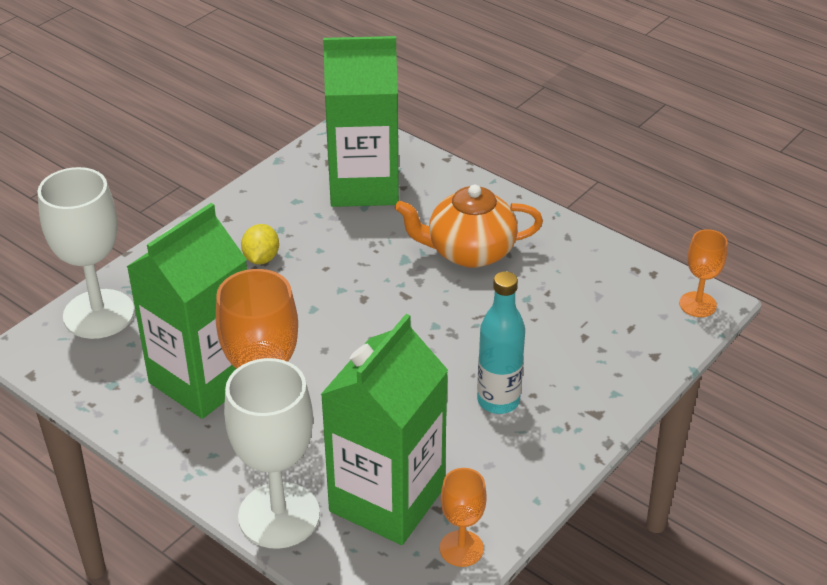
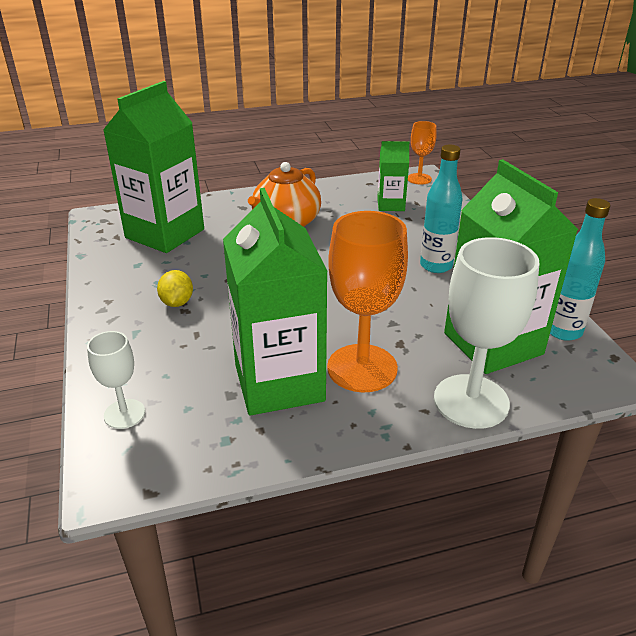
camera: 55 degrees left, 5 degrees down
(99, 314) = (124, 414): white goblet -> white goblet, size x0.53
(261, 258) = (177, 302): yellow lemon -> yellow lemon turned 45 degrees clockwise
(461, 548) = (563, 331): orange goblet -> turquoise bottle
(600, 309) = (390, 205): none -> green carton

